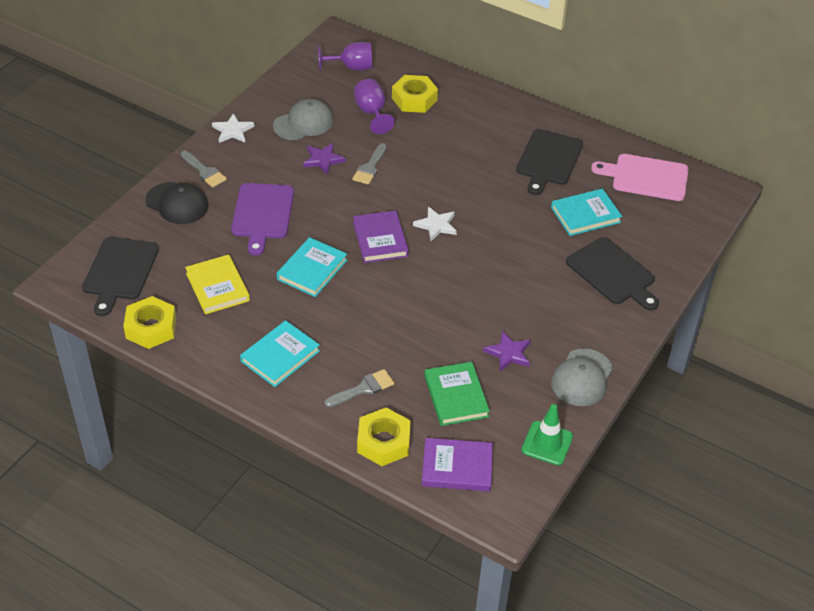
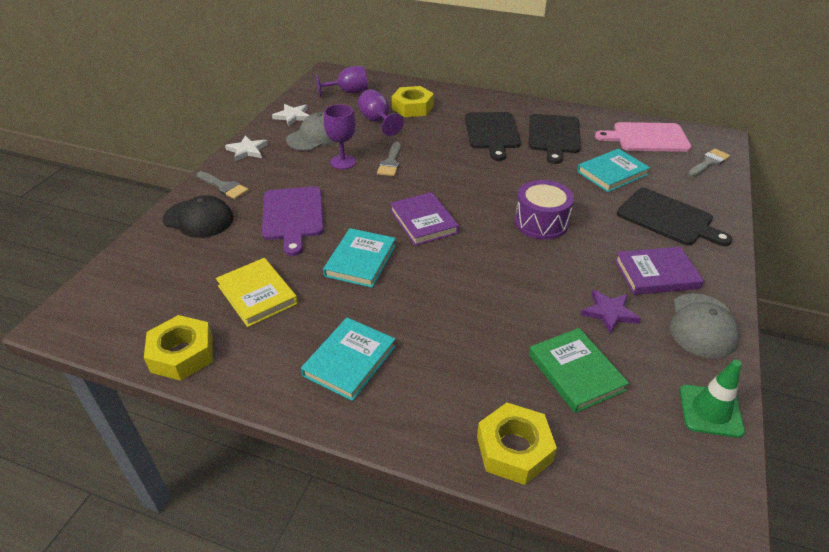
camera: 10 degrees left, 5 degrees down
(120, 271) = (138, 296): black cutting board -> black cutting board (492, 133)
(323, 160) = (343, 162): purple star -> purple goblet
(363, 389) = (462, 383): grey brush -> grey brush (708, 163)
(436, 225) = (475, 201): white star -> white star (292, 116)
(457, 467) = (621, 466): purple book -> purple book (656, 274)
(489, 258) = (541, 222): none -> purple drum

